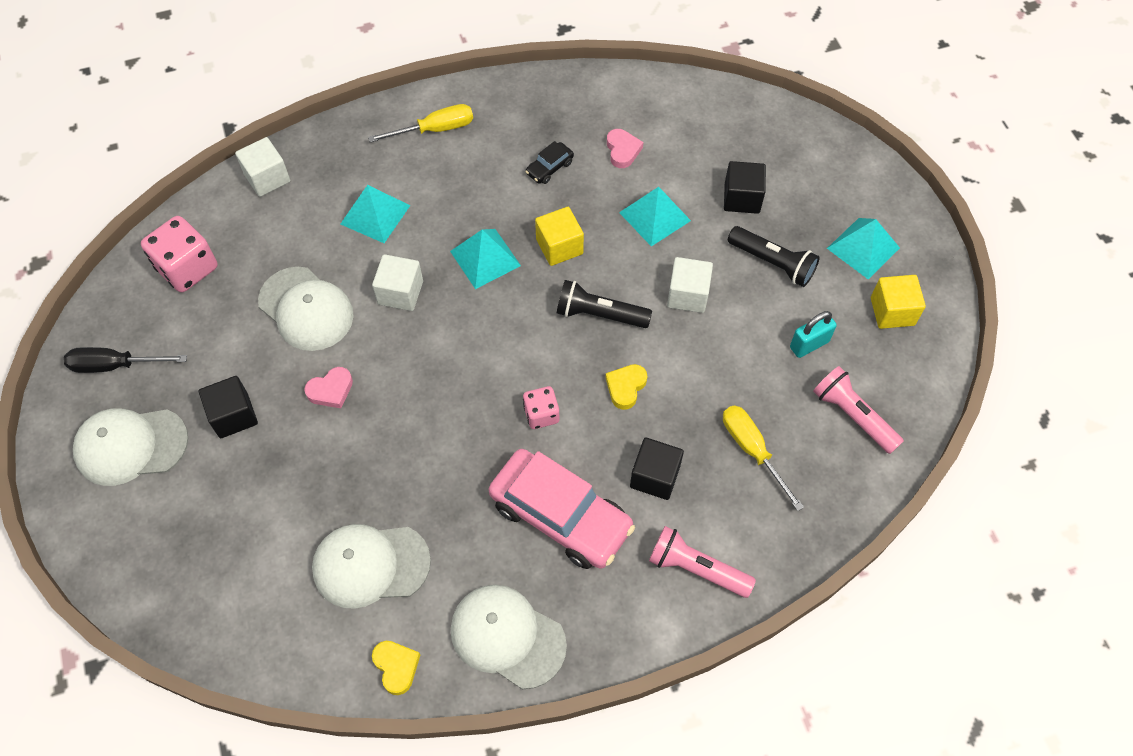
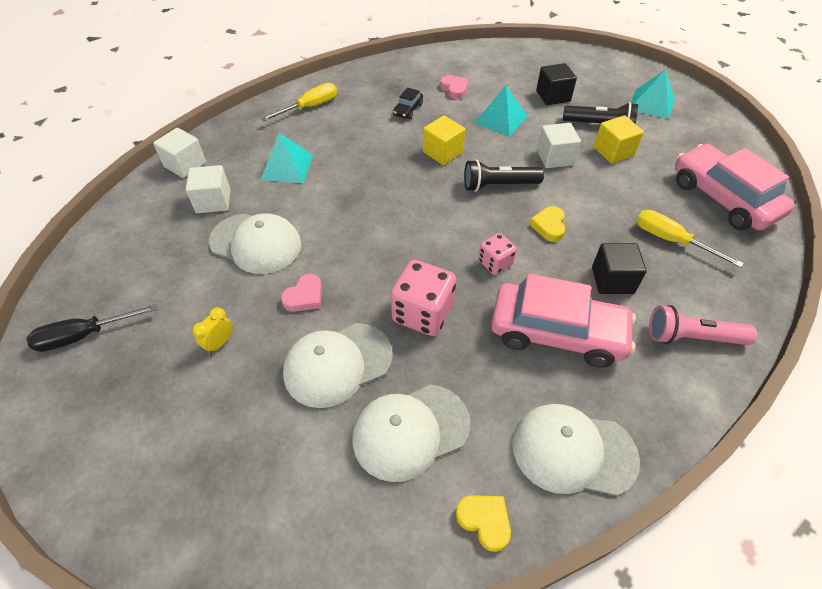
camera: 20 degrees left, 10 degrees down
(131, 446) = (121, 401): white cap -> white cap (337, 364)
(187, 268) = (134, 242): pink dice -> pink dice (422, 313)
(233, 415) = (220, 343): black cube -> yellow clock
(400, 292) = (332, 211): white cube -> white cube (213, 201)
(485, 258) = (390, 173): turquoise pyramid -> none
(809, 344) = (659, 164): turquoise padlock -> none
(853, 415) = (722, 198): pink flashlight -> pink car
(892, 311) = (698, 132): yellow cube -> yellow cube (613, 151)

